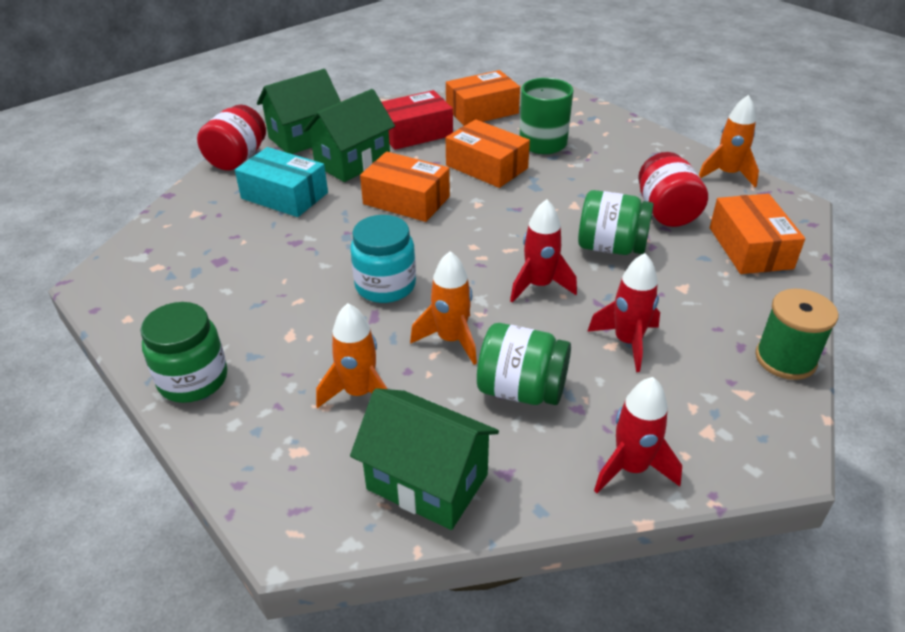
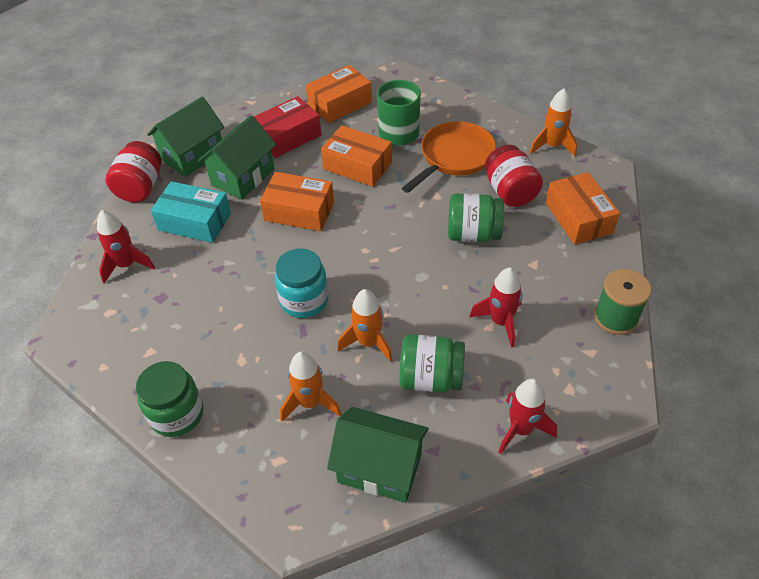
camera: 10 degrees left, 10 degrees up
(539, 286) = (425, 280): red rocket -> red rocket (127, 265)
(603, 172) = (454, 157): none -> orange pan

